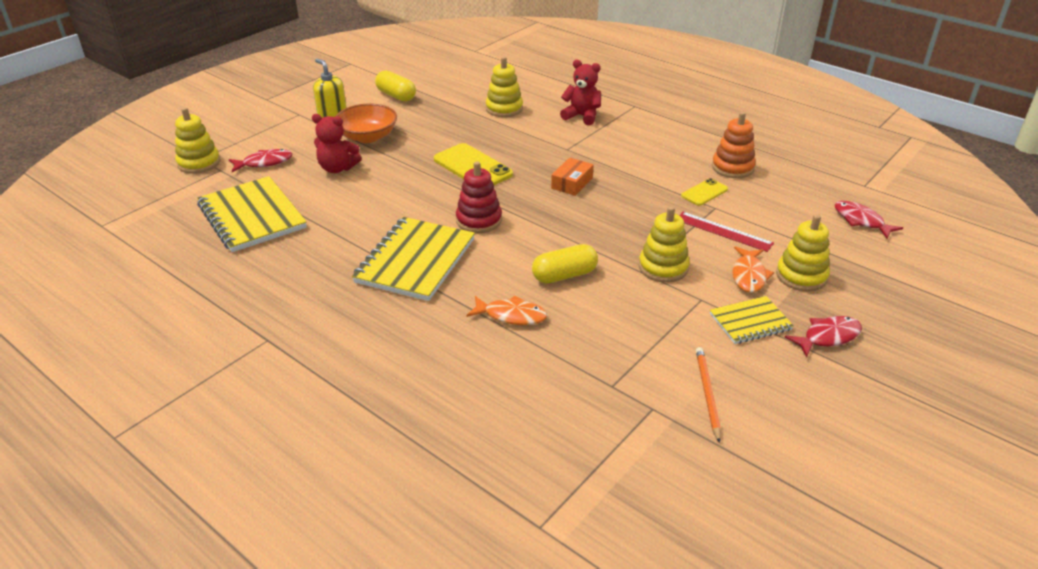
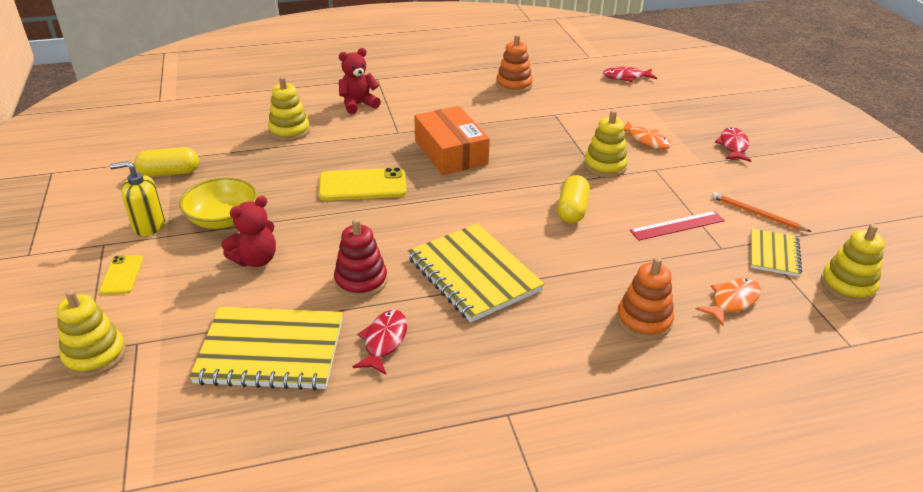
camera: 55 degrees left, 0 degrees up
(264, 163) = (171, 304): red fish -> red fish (384, 341)
(368, 137) = (223, 219): orange bowl -> yellow bowl
(443, 371) = (643, 320): none -> orange stacking toy
(479, 220) = (450, 217): red stacking toy -> red stacking toy (361, 281)
(511, 315) = (600, 256): orange fish -> orange fish (732, 301)
(572, 183) = (451, 152): orange box -> orange box, size x1.88
(704, 192) = (531, 109): yellow phone -> yellow phone (122, 275)
(723, 231) = (586, 125): red ruler -> red ruler (677, 225)
(750, 322) = (696, 164): yellow notebook -> yellow notebook (774, 254)
(801, 276) = (664, 124): yellow stacking toy -> yellow stacking toy (847, 286)

